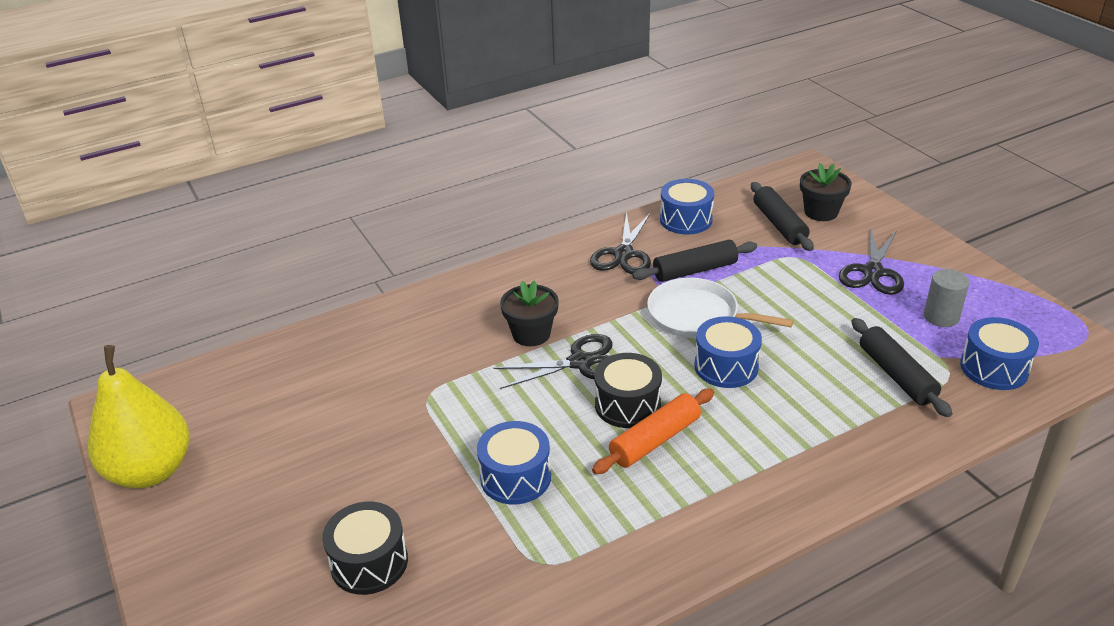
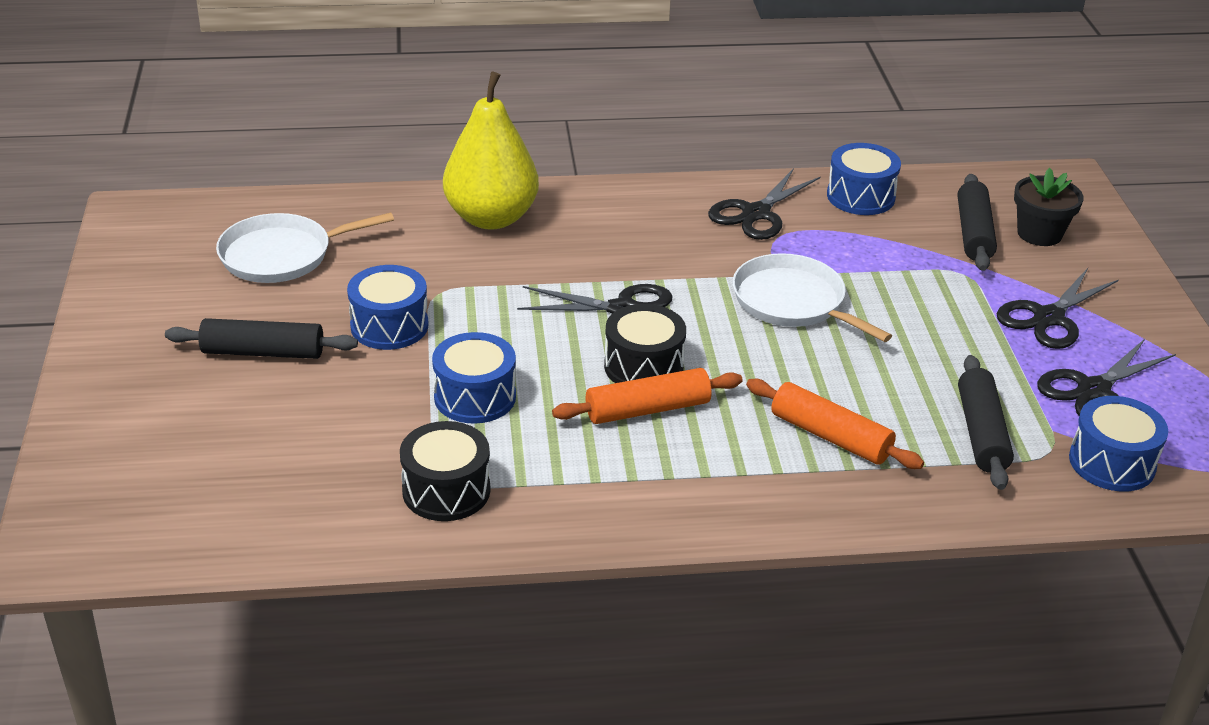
camera: 20 degrees right, 0 degrees up
(151, 471) = (129, 280): yellow pear -> yellow pear (491, 218)
(276, 404) = (282, 255): none -> white pan
(369, 562) = (281, 424): black drum -> black drum (446, 490)
(531, 334) = (589, 266): black flower pot -> none
(695, 270) = (828, 254): black rolling pin -> black rolling pin (263, 352)
(726, 366) = (784, 363): blue drum -> blue drum (389, 326)
(799, 415) = (830, 436): none -> orange rolling pin
(941, 317) = (1094, 390): grey cylinder -> black scissors

